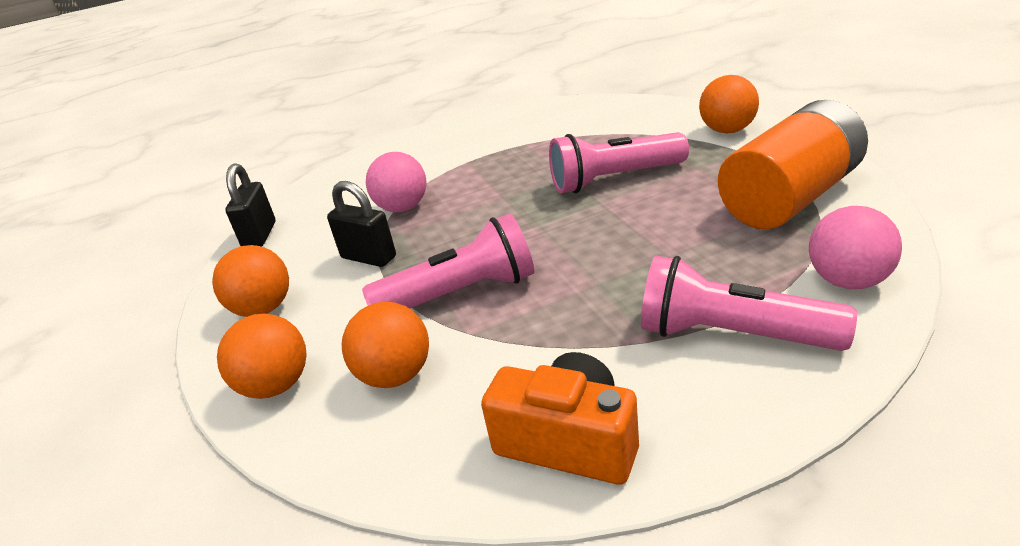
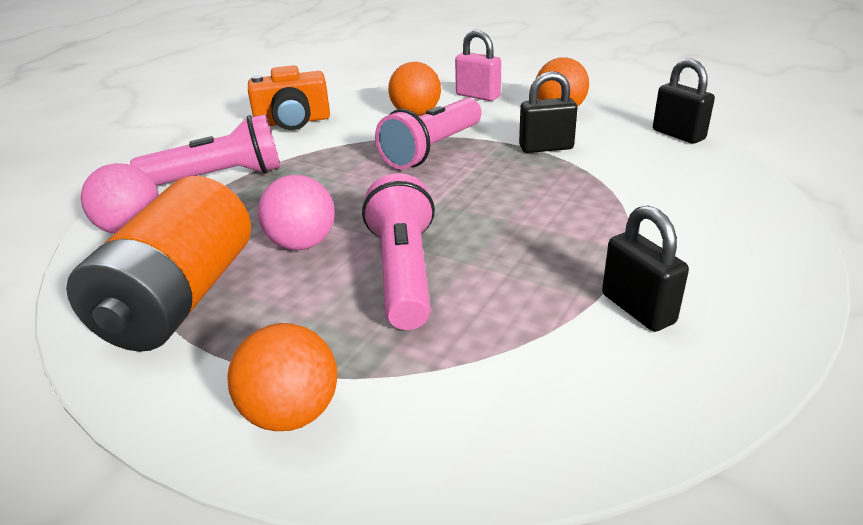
camera: 140 degrees right, 0 degrees up
(276, 386) = (478, 96): orange ball -> pink padlock
(403, 208) = (596, 184): pink ball -> pink ball (302, 244)
(513, 136) = (637, 308): none -> black padlock
(614, 179) = (403, 272): pink flashlight -> pink flashlight turned 45 degrees counterclockwise

